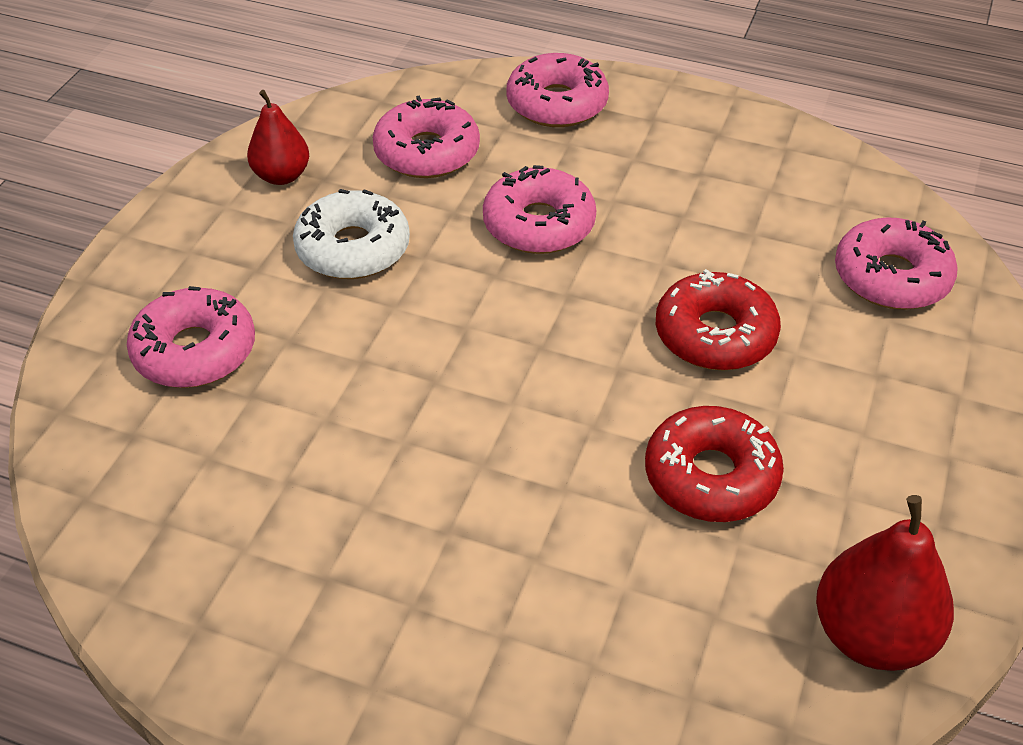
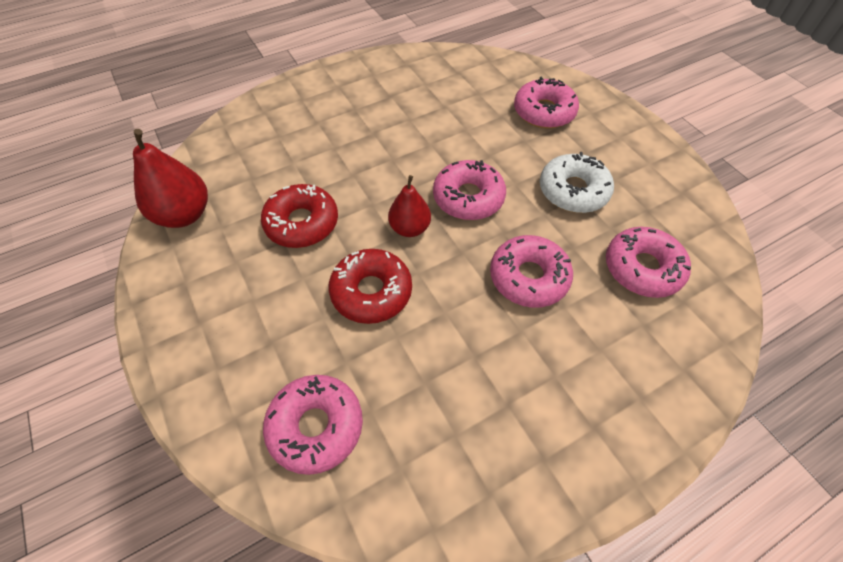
camera: 130 degrees right, 10 degrees up
(281, 176) = (662, 195): red pear -> red pear (410, 228)
(557, 103) = (655, 377): pink donut -> pink donut (468, 197)

